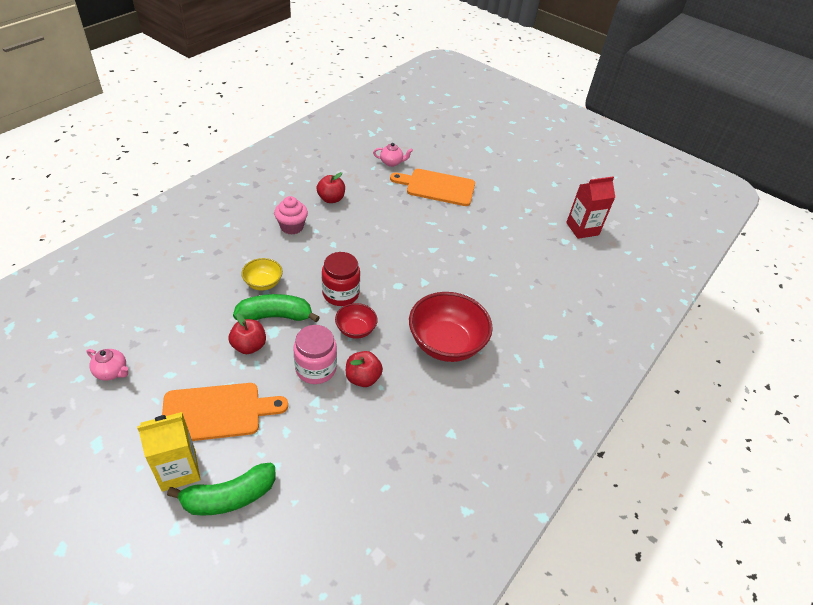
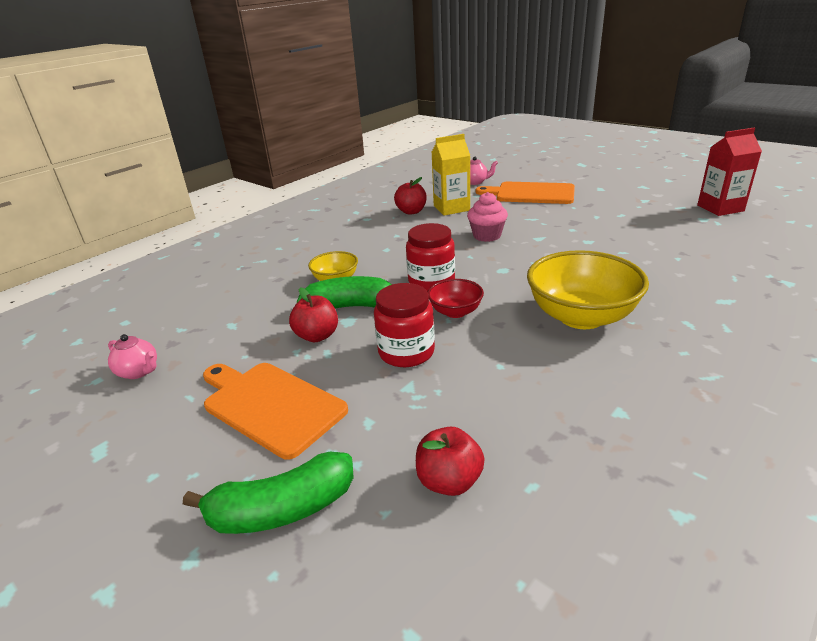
camera: 10 degrees right, 15 degrees down
(178, 470) = (208, 476): yellow carton -> yellow carton (451, 208)
(216, 412) = (270, 405): orange cutting board -> orange cutting board turned 135 degrees counterclockwise
(292, 227) = (368, 234): pink cupcake -> pink cupcake (487, 236)
(316, 368) = (406, 352): pink jar -> red jar
(363, 378) = (472, 358): red apple -> red apple (449, 481)
(446, 343) = (581, 317): red bowl -> yellow bowl

